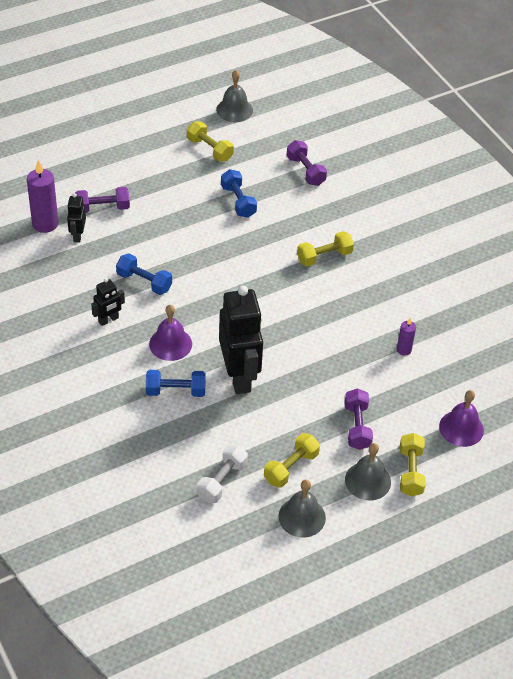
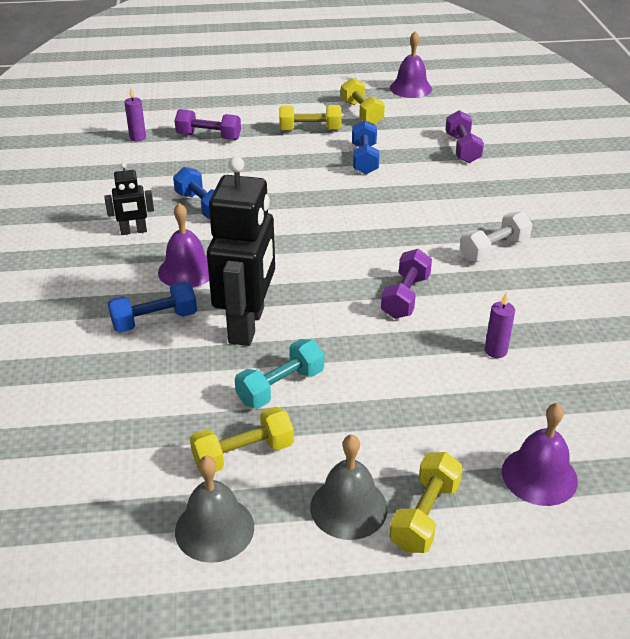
camera: 25 degrees right, 10 degrees down
(45, 224) = (138, 137): purple candle -> purple candle, size x0.54
(77, 235) = (163, 153): black robot -> none
(175, 391) = (154, 320): blue dumbbell -> blue dumbbell turned 45 degrees counterclockwise
(222, 481) = (134, 443): white dumbbell -> white dumbbell (494, 250)
(234, 110) = (410, 88): grey bell -> purple bell
(287, 416) = (280, 387): none -> turquoise dumbbell
(324, 257) = (439, 228): yellow dumbbell -> yellow dumbbell (310, 130)
(357, 426) = (374, 428): purple dumbbell -> purple dumbbell (405, 297)

